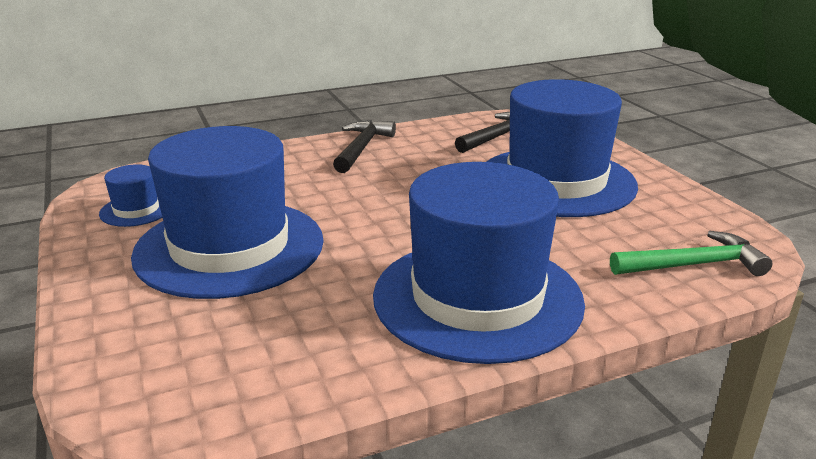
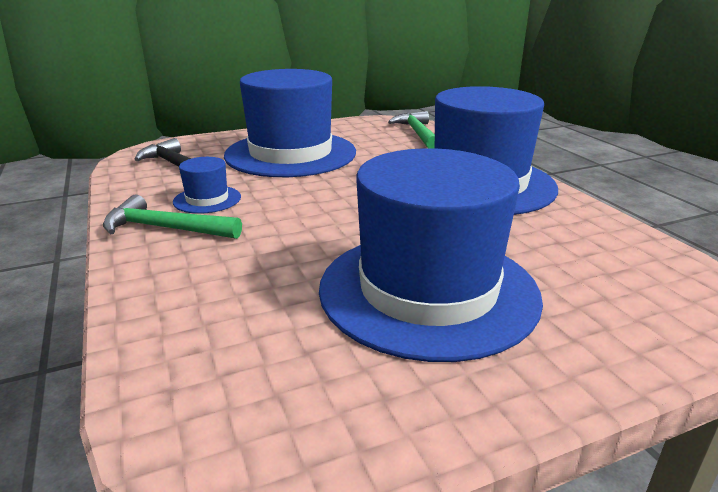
camera: 90 degrees left, 0 degrees up
(136, 210) = (324, 391): blue hat -> blue hat (207, 199)
(361, 148) = (166, 228): black hammer -> green hammer

